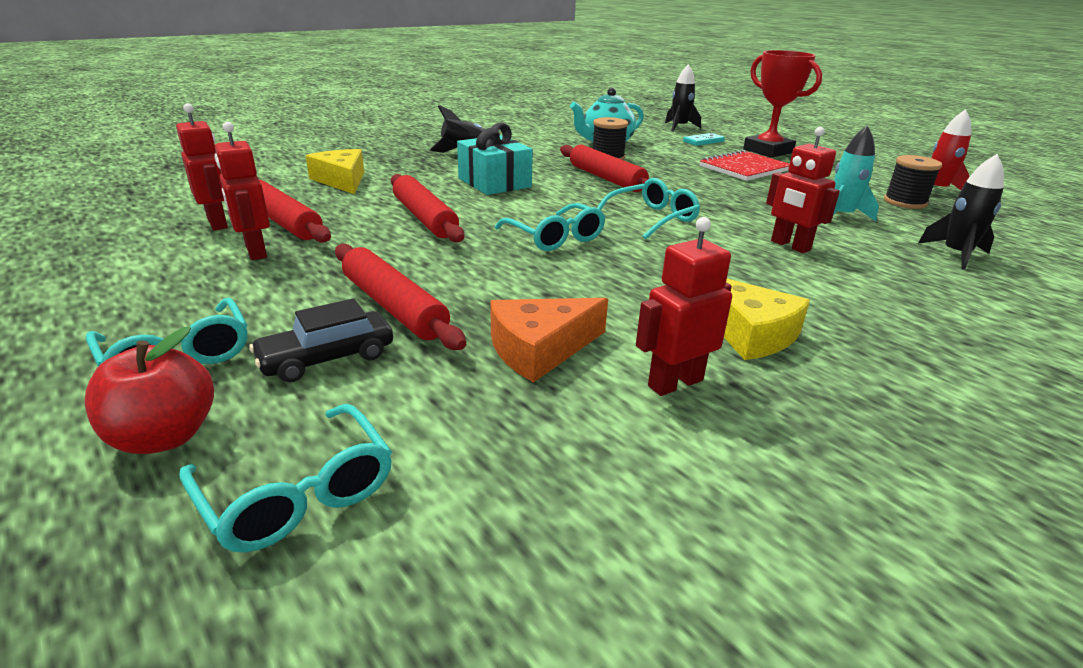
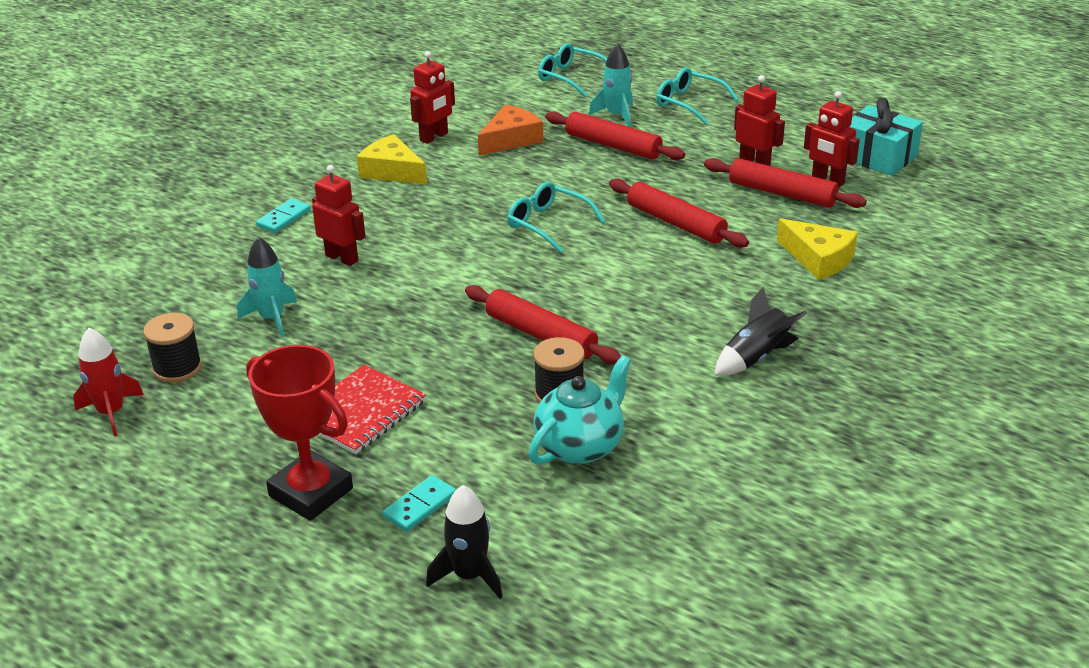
camera: 165 degrees right, 5 degrees up
(165, 436) = (643, 80): red apple -> none
(327, 358) = (616, 115): black car -> turquoise rocket
(494, 183) = (661, 293): turquoise gift -> turquoise gift (878, 157)
(652, 218) = (470, 269): turquoise glasses -> none
(888, 296) = (284, 218): none -> turquoise domino
(956, 255) = (192, 279): black rocket -> none

